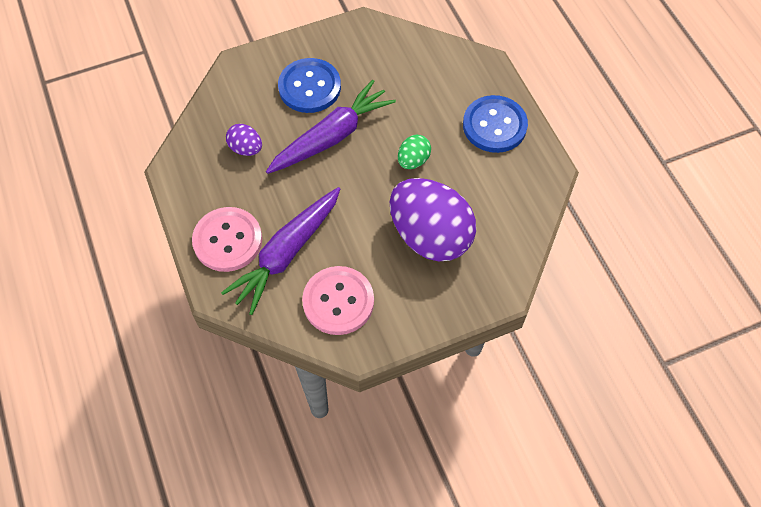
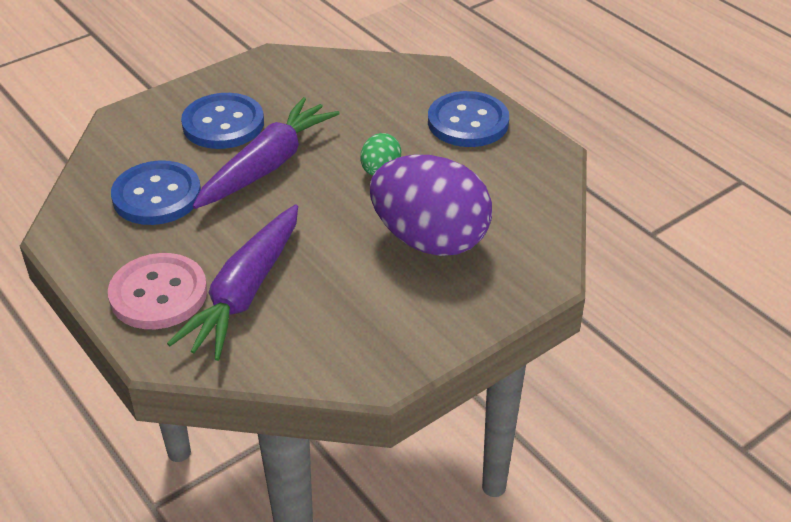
camera: 15 degrees left, 20 degrees down
(246, 148) = (157, 195): purple egg -> blue button
(338, 301) = (333, 330): pink button -> none

